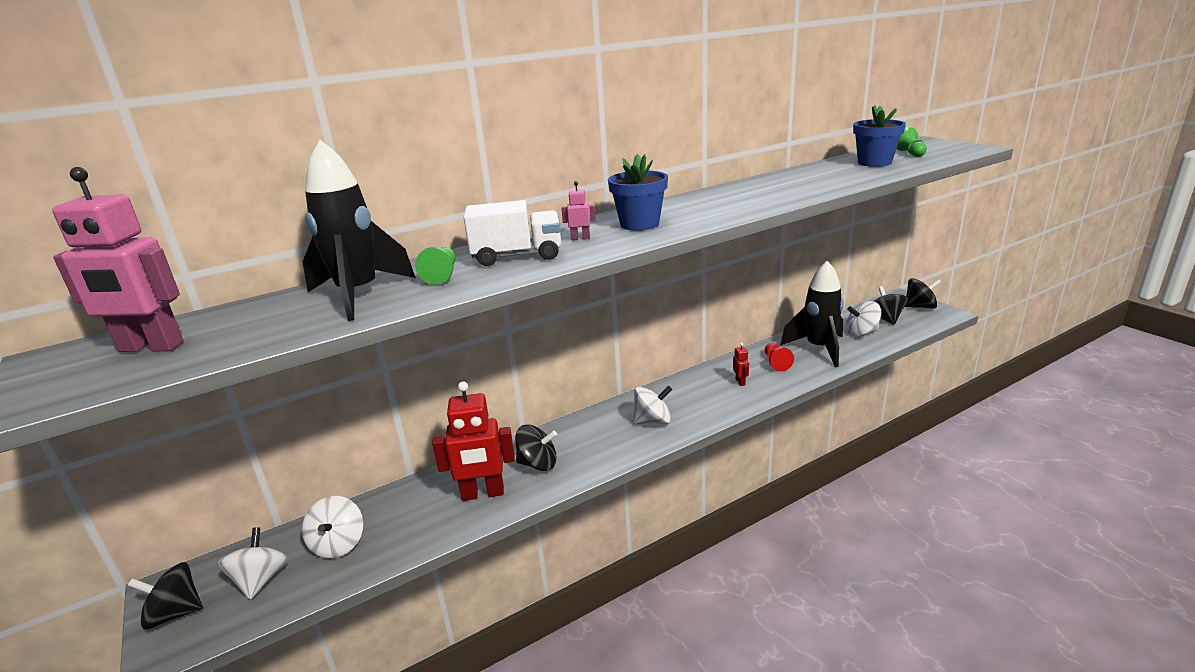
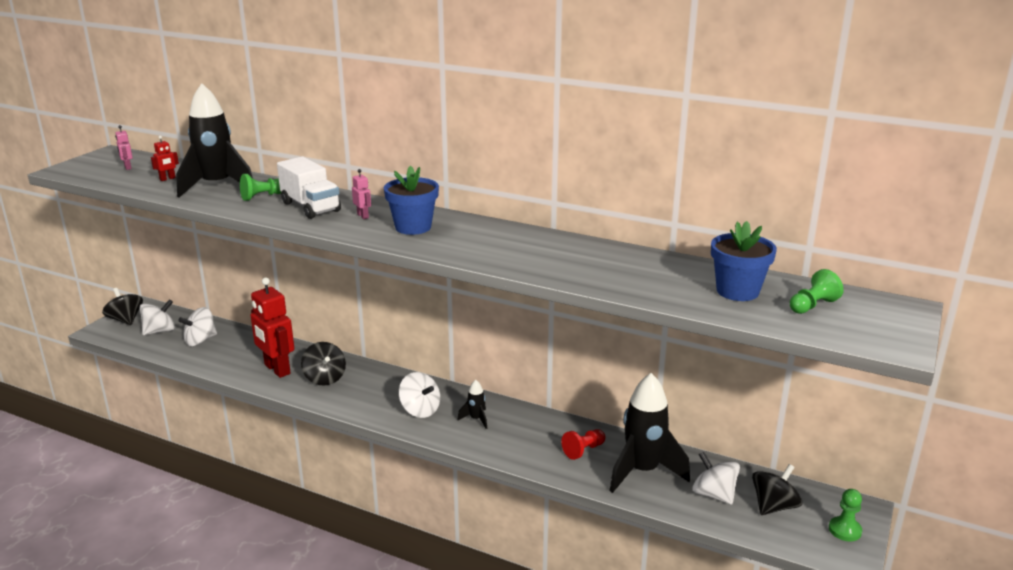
camera: 55 degrees right, 0 degrees up
(151, 347) = (127, 167): pink robot -> pink robot, size x0.42
(693, 397) = (476, 419): none -> black rocket
(740, 382) = (525, 438): red robot -> red robot (167, 179)
(920, 307) = (845, 530): black spinning top -> green pawn

